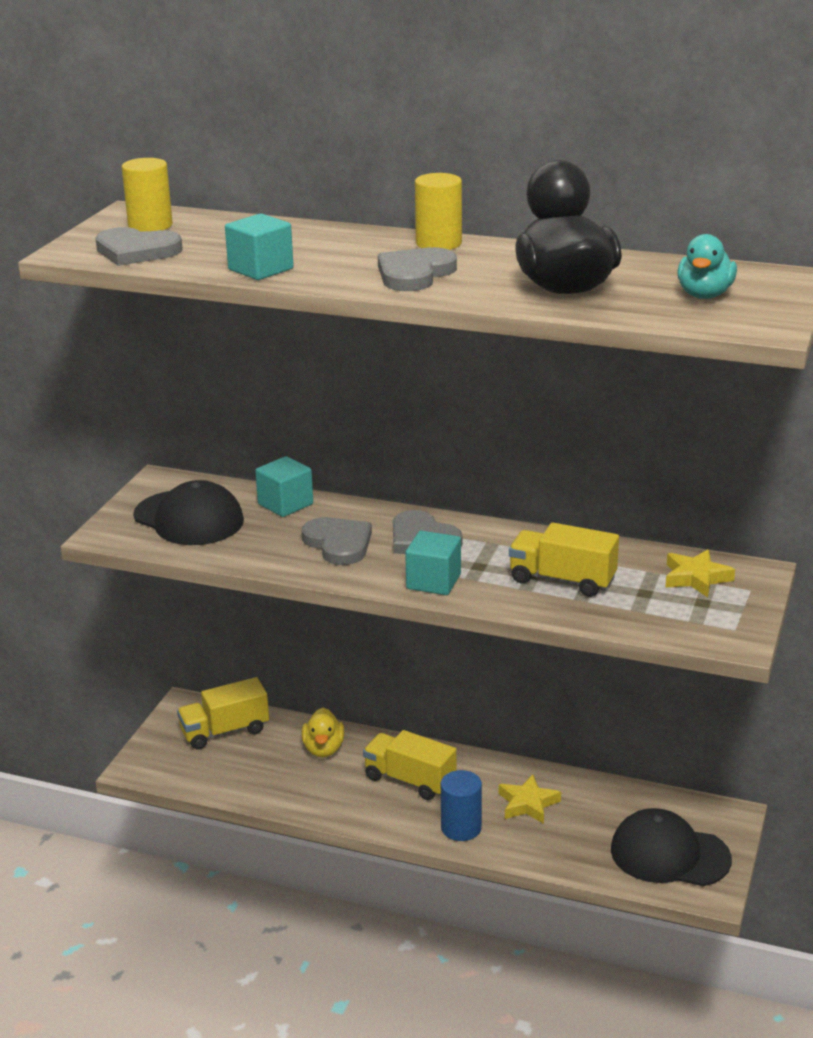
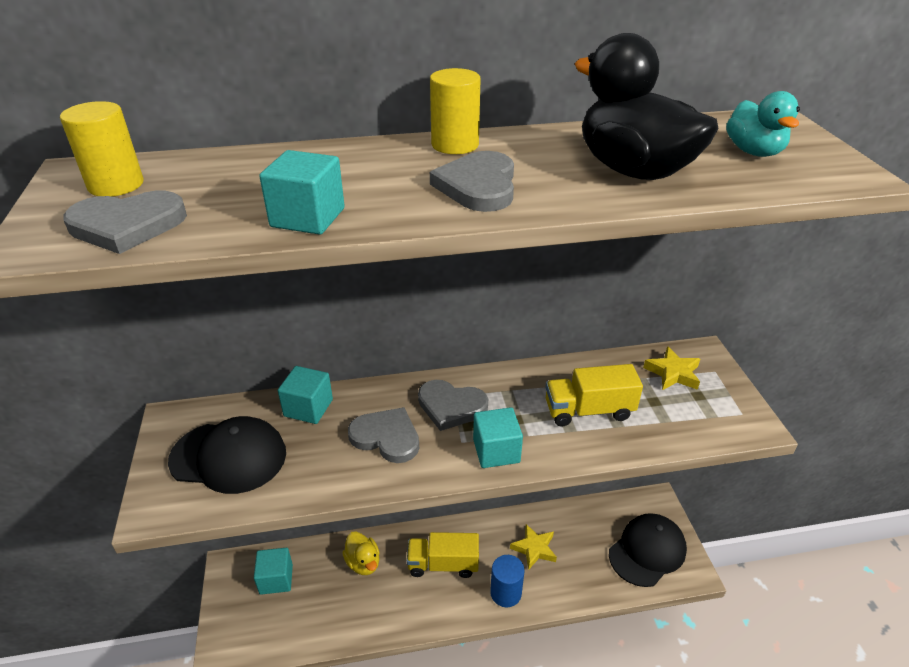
camera: 30 degrees left, 10 degrees up
(225, 731) = (276, 579): yellow truck -> turquoise cube
(669, 854) = (647, 551): black cap -> black cap turned 150 degrees clockwise

